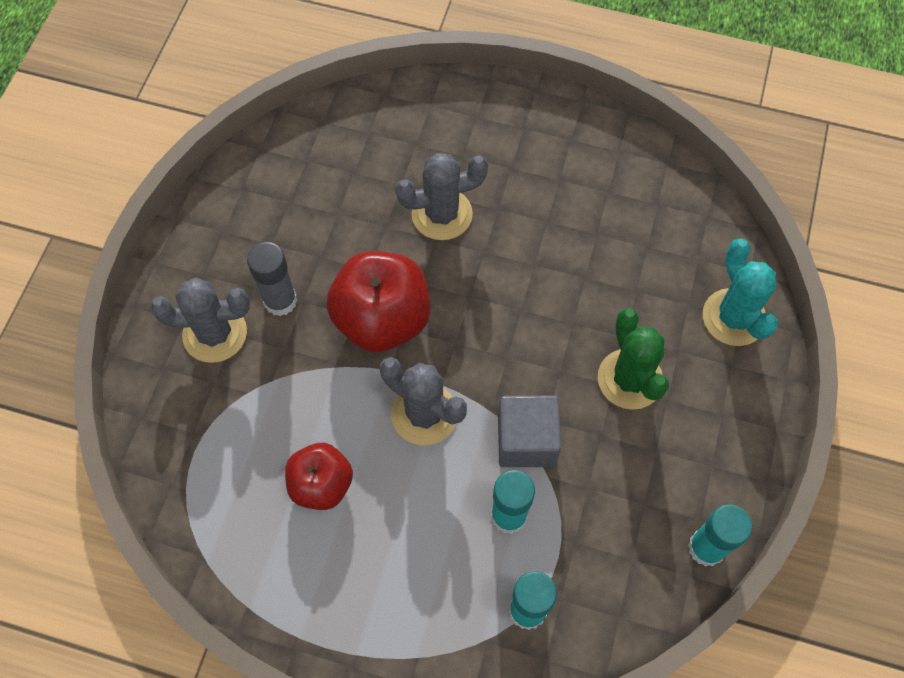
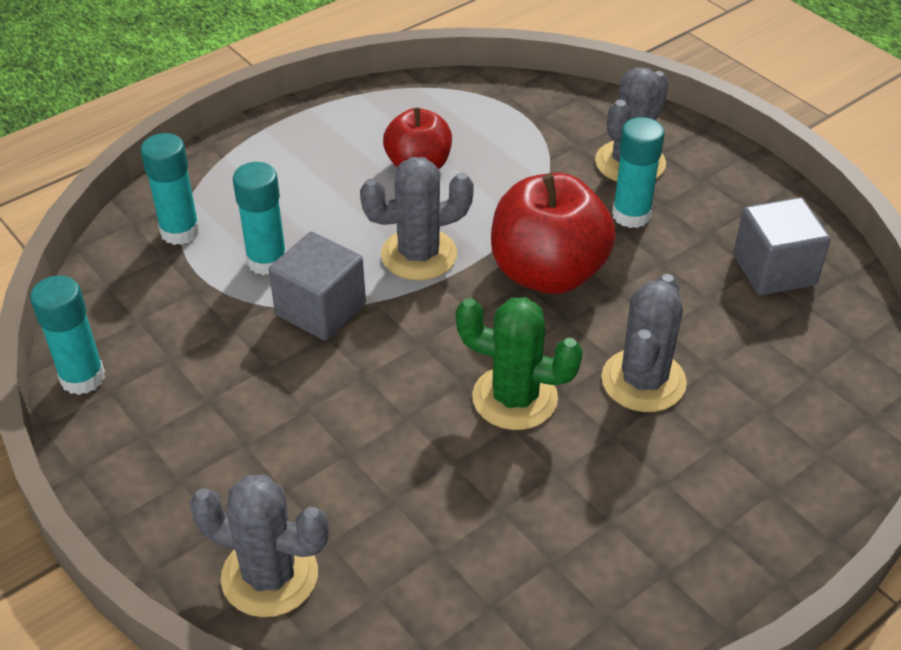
camera: 125 degrees right, 20 degrees down
(280, 301) = (631, 215): grey glue stick -> turquoise glue stick
(282, 190) = (774, 270): none -> grey cube
(630, 379) = (298, 426): green cactus -> green cactus (515, 398)
(734, 317) = (270, 576): turquoise cactus -> grey cactus

